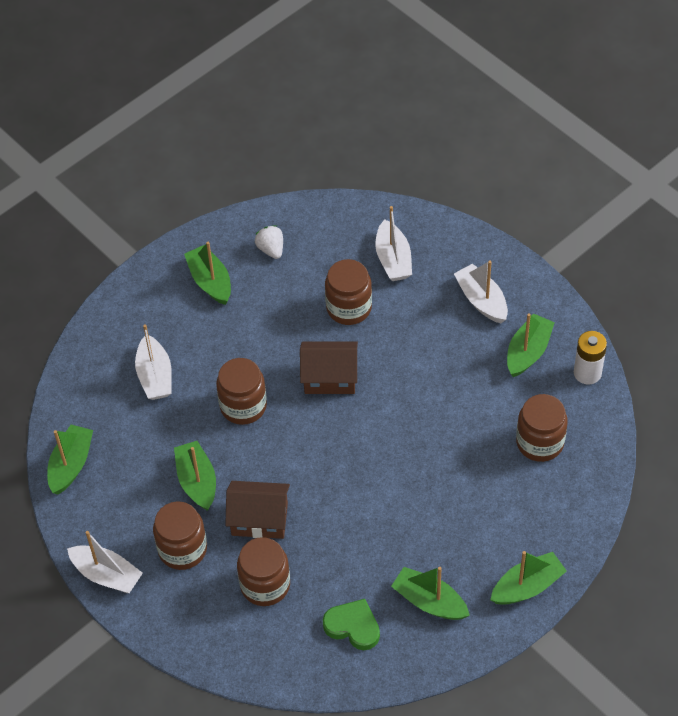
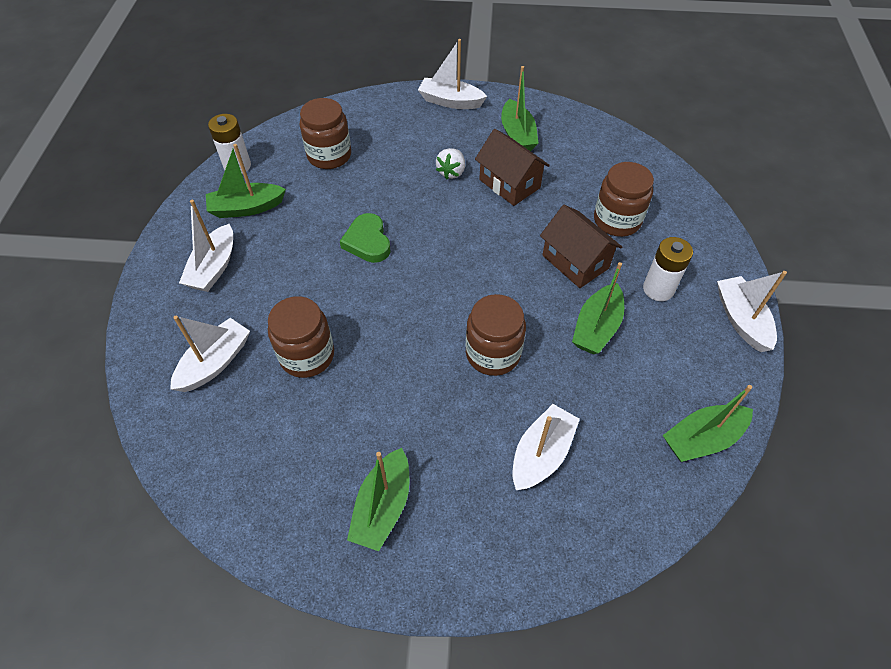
camera: 135 degrees left, 0 degrees up
(182, 549) = (658, 289): brown jar -> white battery
(271, 249) = (288, 482): white strawberry -> white strawberry (451, 172)
(330, 378) = (398, 313): brown house -> brown house (509, 184)
(353, 626) = (582, 158): green heart -> green heart (367, 241)
(527, 586) = (450, 101): green boat -> white boat

